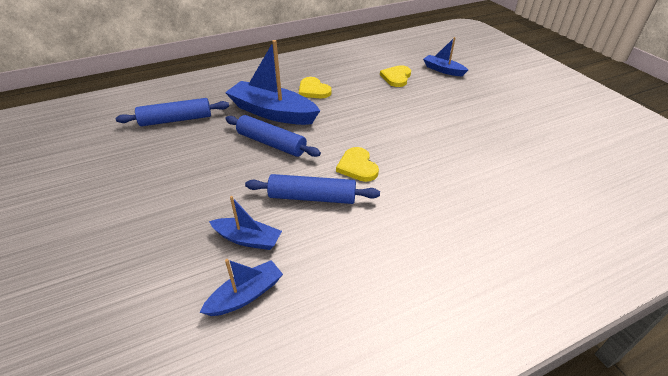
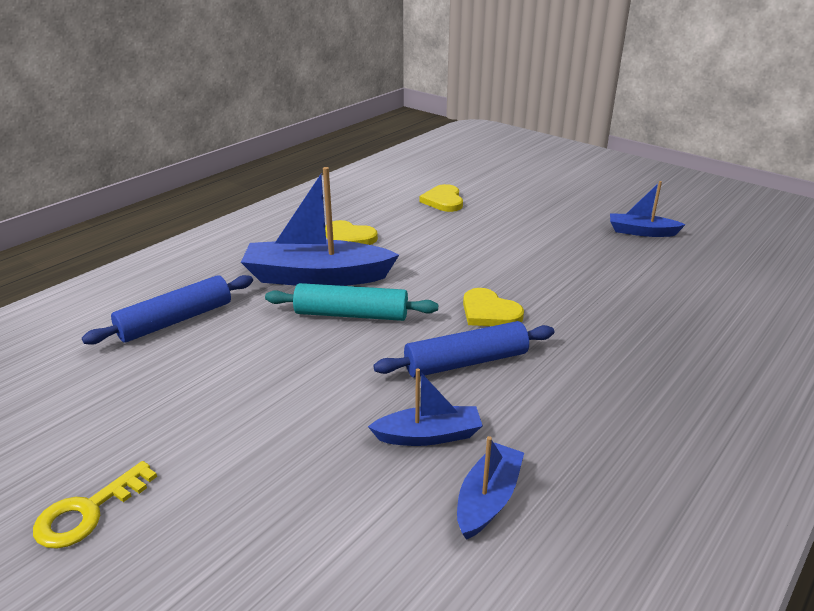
camera: 25 degrees left, 10 degrees down
(49, 219) = (88, 512): none -> yellow key
(271, 143) = (351, 314): blue rolling pin -> turquoise rolling pin
(443, 70) = (492, 181): blue boat -> blue boat (641, 232)

